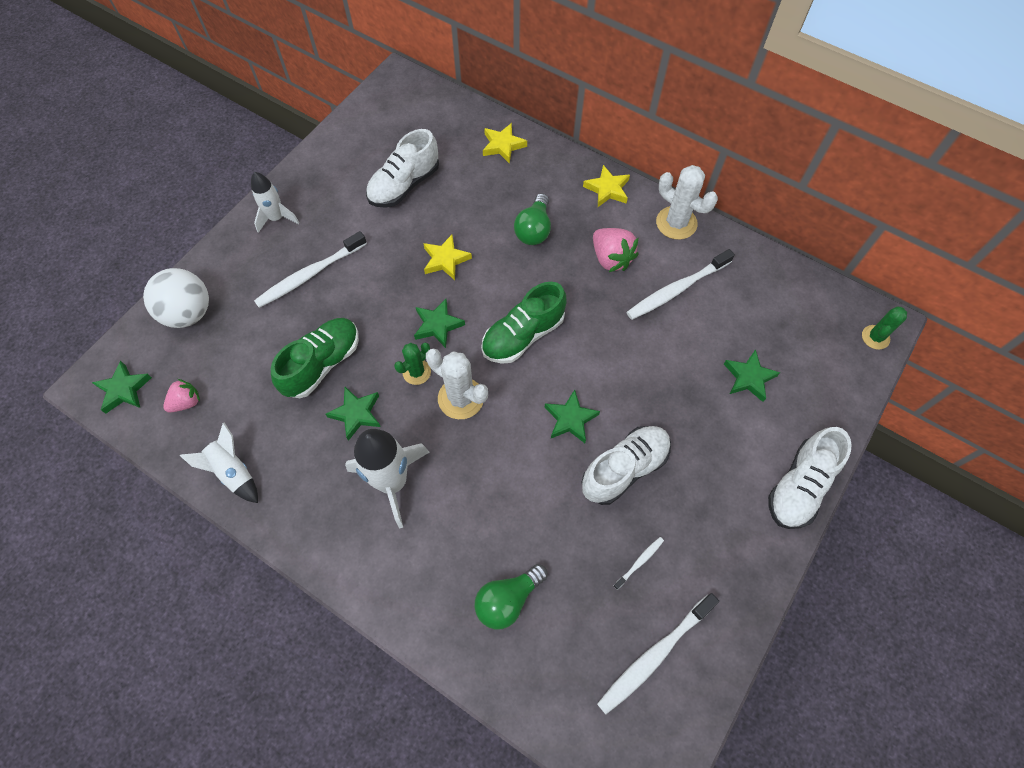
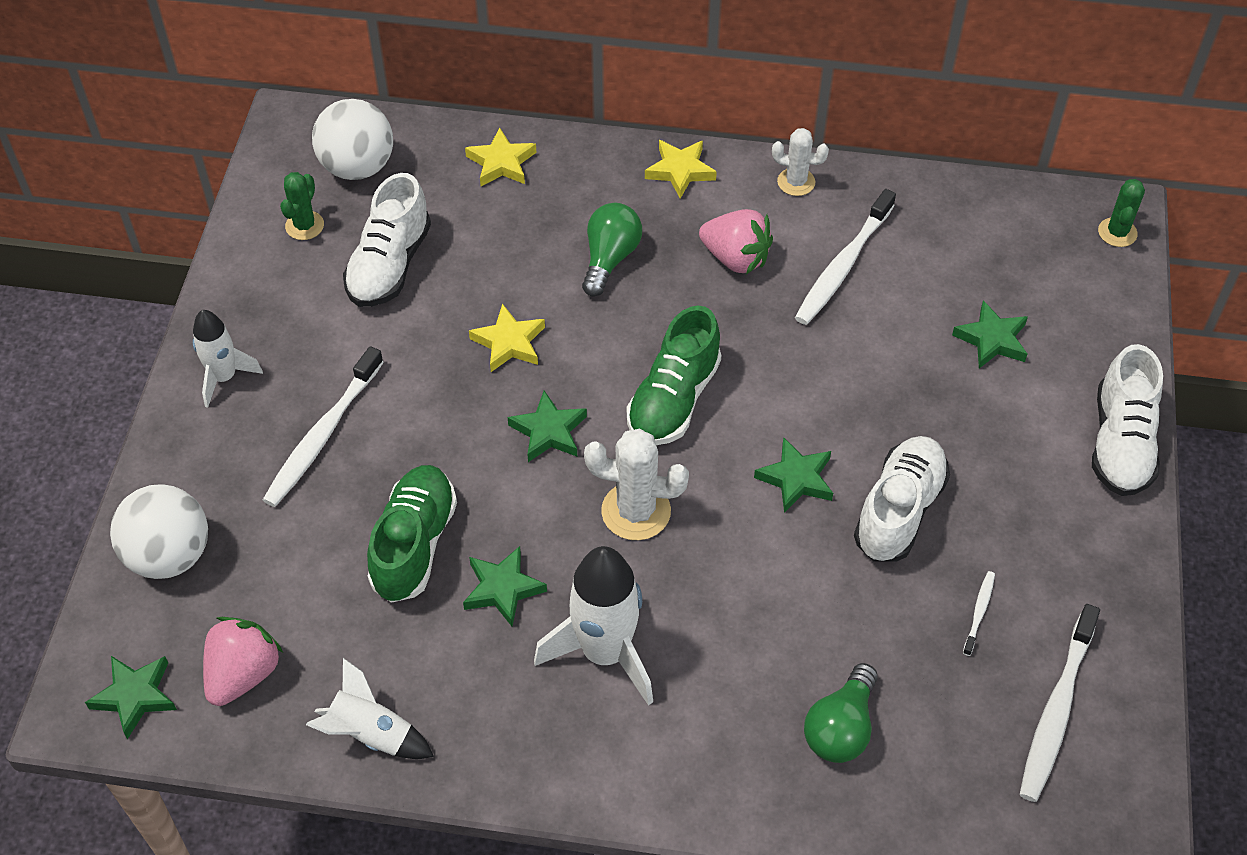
camera: 25 degrees left, 10 degrees down
(186, 402) = (243, 674): pink strawberry -> pink strawberry, size x1.56
(416, 372) = (555, 502): green cactus -> green cactus (304, 226)
(419, 118) = (357, 167): none -> white ball
(534, 229) = (610, 258): green light bulb -> green light bulb turned 150 degrees counterclockwise
(676, 223) = (796, 182): white cactus -> white cactus, size x0.63

